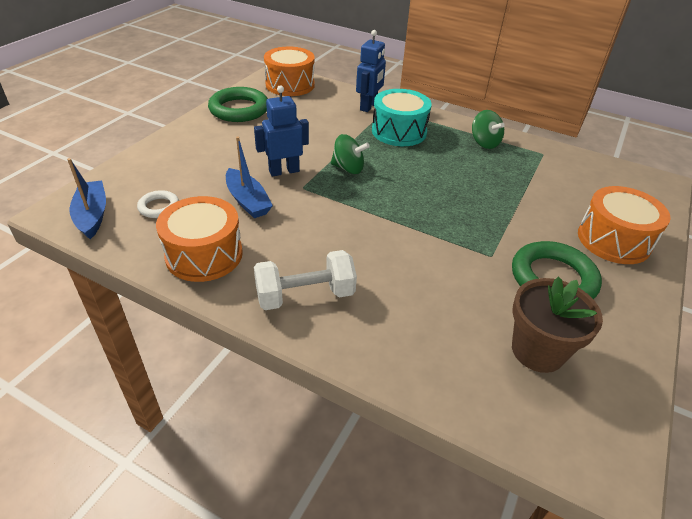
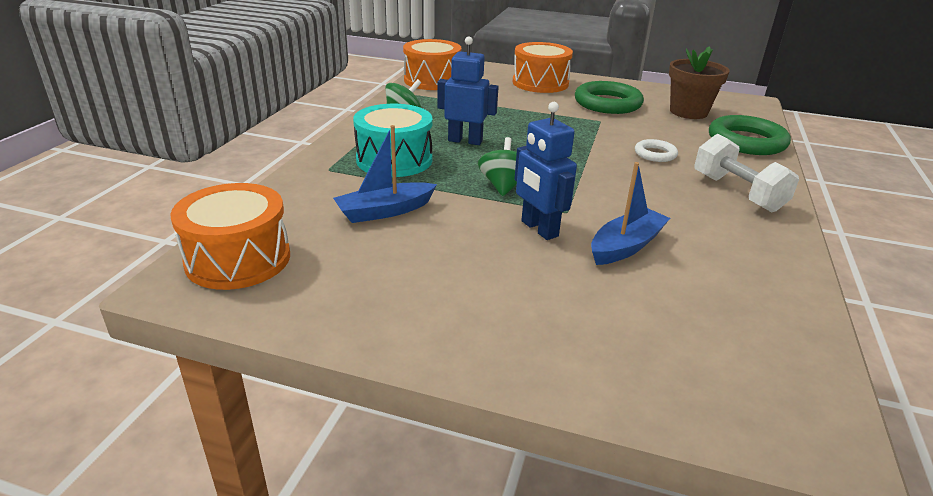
camera: 100 degrees left, 10 degrees down
(92, 215) = (787, 386): blue boat -> blue boat (385, 211)
(159, 207) = (704, 319): white ring -> white ring (655, 154)
(204, 254) = (750, 258): orange drum -> orange drum (432, 80)
(239, 109) = (358, 302): green ring -> green ring (746, 141)
(368, 106) = (322, 182): blue robot -> blue robot (465, 141)

